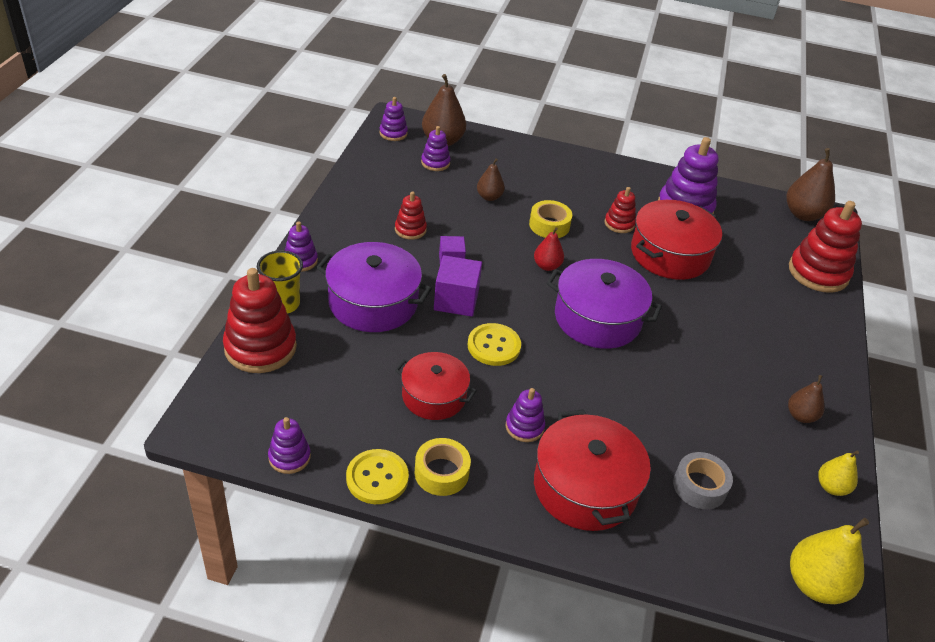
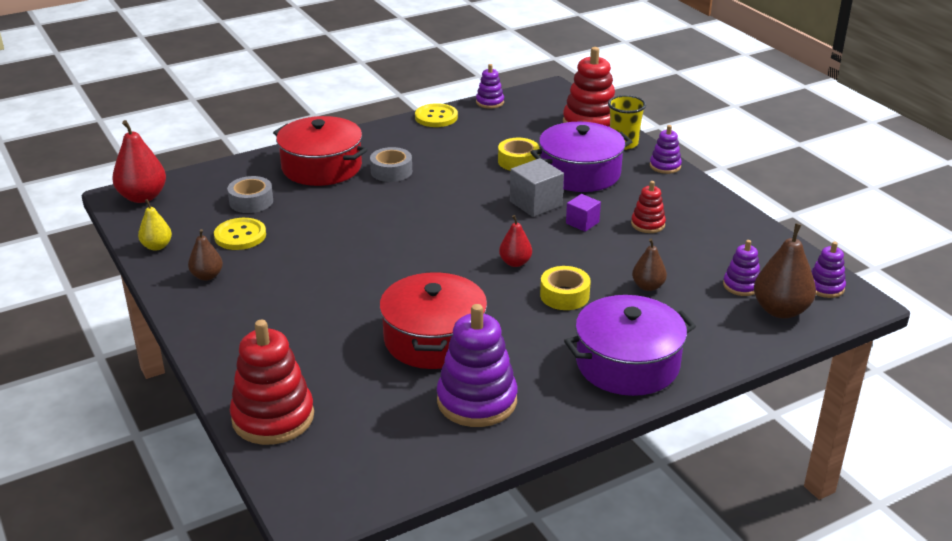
camera: 140 degrees right, 10 degrees down
(434, 396) = (463, 156): red pot -> none
(441, 473) = (408, 134): yellow tape -> yellow tape (518, 161)
(456, 300) = (536, 203): purple cube -> grey cube
(494, 346) = (470, 195): yellow button -> yellow button (240, 236)
(524, 427) = (391, 171): purple stacking toy -> grey tape
(597, 318) = (426, 250): purple pot -> purple pot (627, 364)
(619, 224) = (513, 338): red stacking toy -> none
(803, 214) = (344, 492): brown pear -> none
(815, 584) = (143, 197): yellow pear -> red pear

